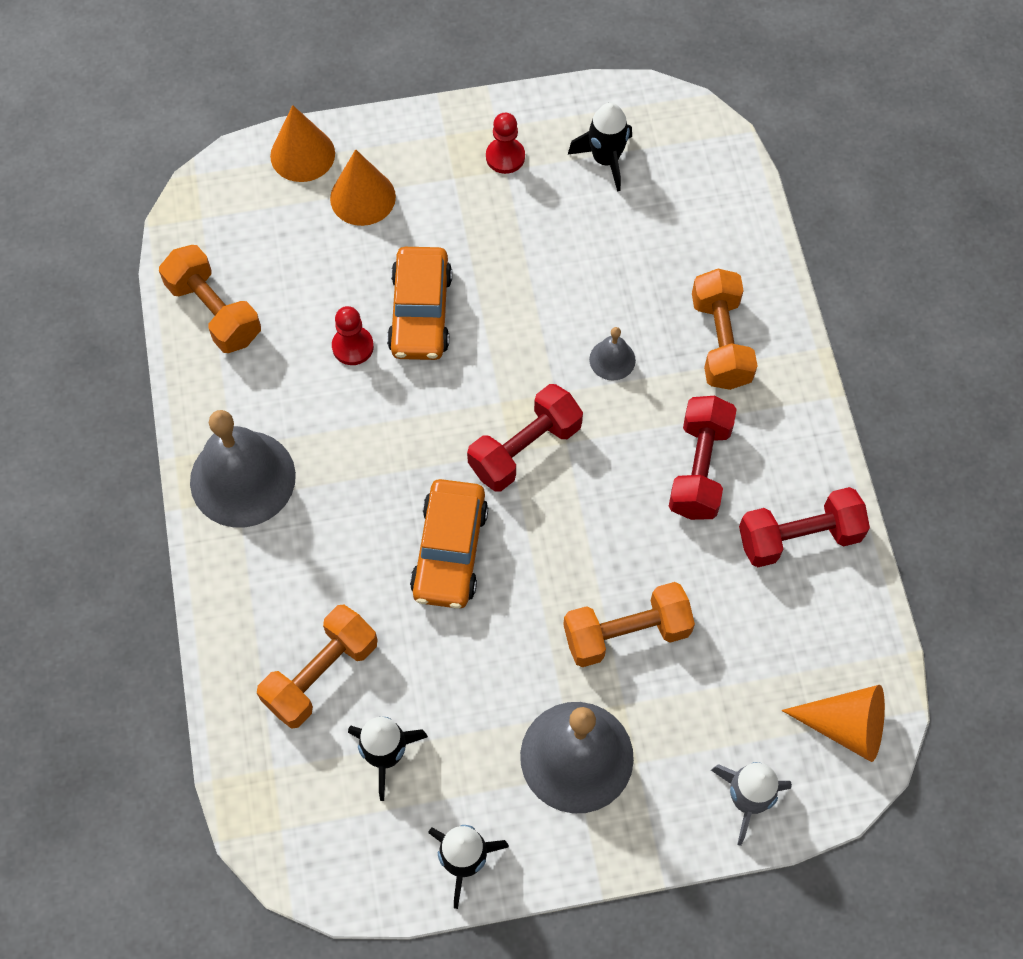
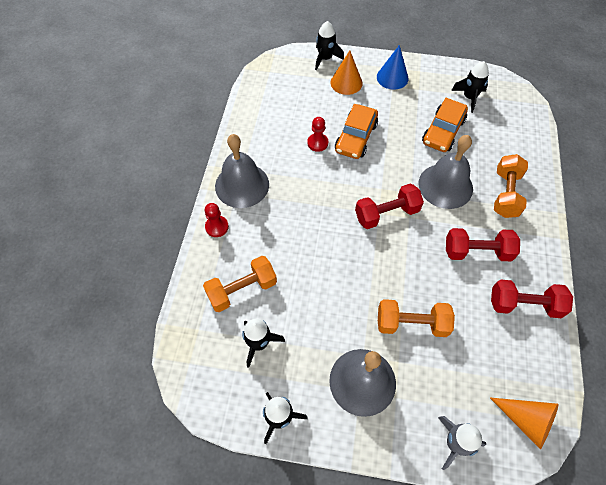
camera: 20 degrees right, 5 degrees down
(214, 311) = (259, 110): orange dumbbell -> none
(302, 154) = (325, 58): orange cone -> black rocket
(448, 159) = (392, 77): none -> blue cone
(450, 551) = (331, 250): orange car -> orange car (443, 131)
(505, 157) = (420, 84): red pawn -> red pawn (217, 227)
(612, 359) = (445, 186): grey bell -> grey bell, size x2.21
(699, 469) = (477, 252): red dumbbell -> red dumbbell turned 60 degrees clockwise

